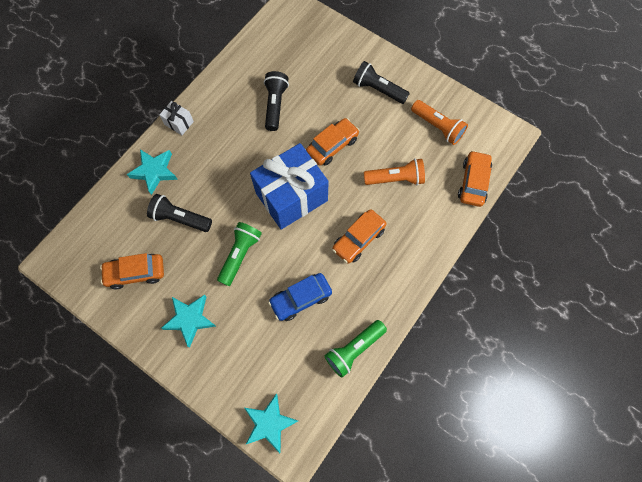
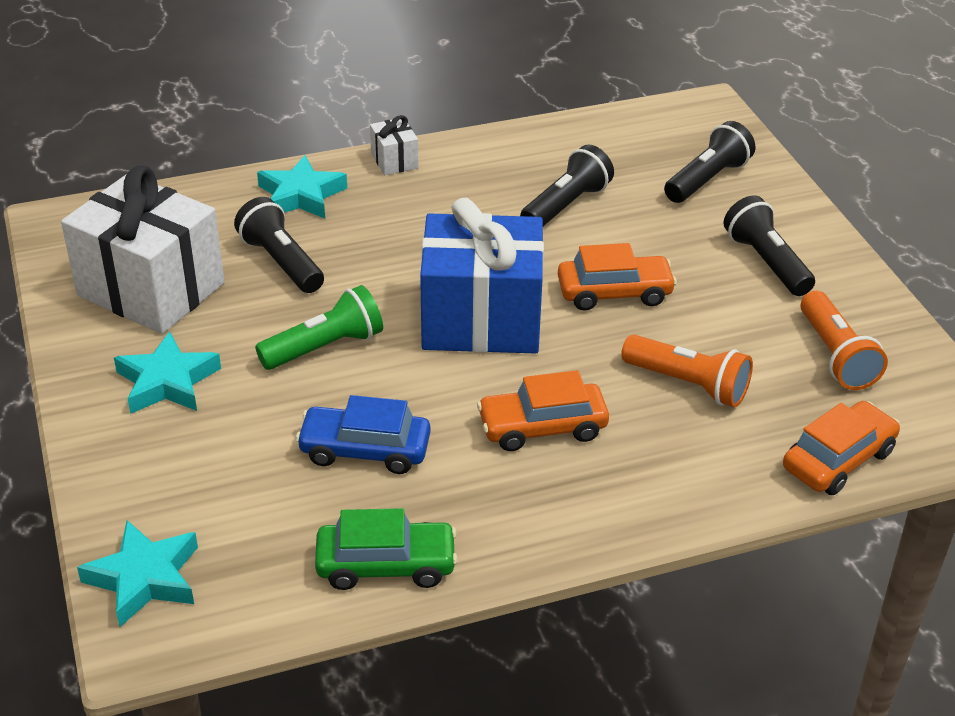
camera: 35 degrees right, 30 degrees down
(136, 273) = (151, 289): orange car -> white gift
(321, 53) = (707, 179): none -> black flashlight
(354, 349) = (386, 565): green flashlight -> green car

